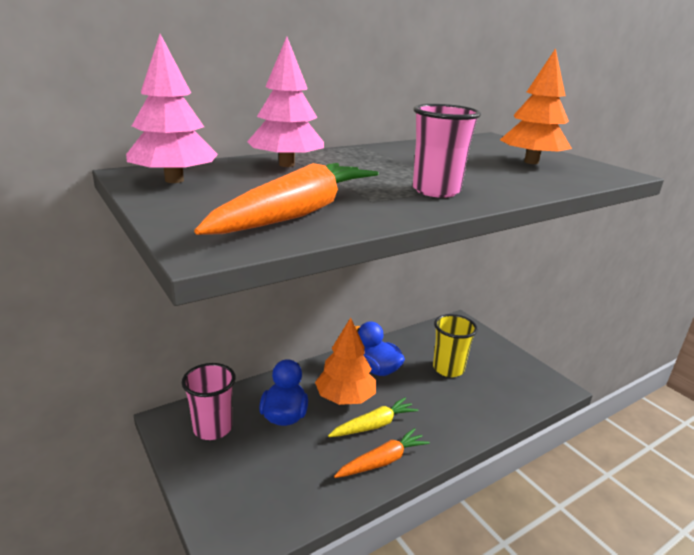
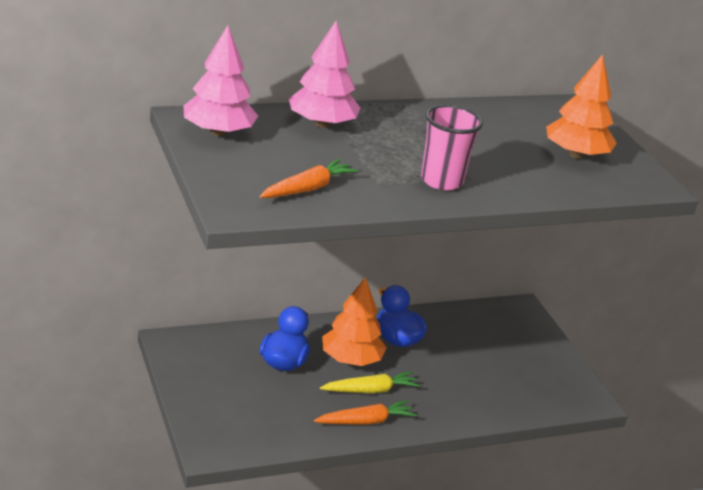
camera: 10 degrees right, 5 degrees up
(213, 428) = (212, 358): pink cup -> none
(297, 214) = (307, 189): orange carrot -> orange carrot, size x0.61
(448, 369) = (477, 355): yellow cup -> none

